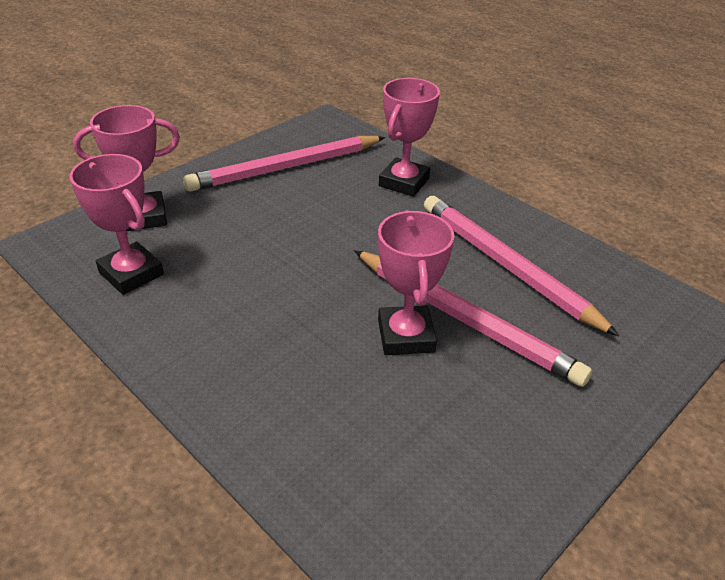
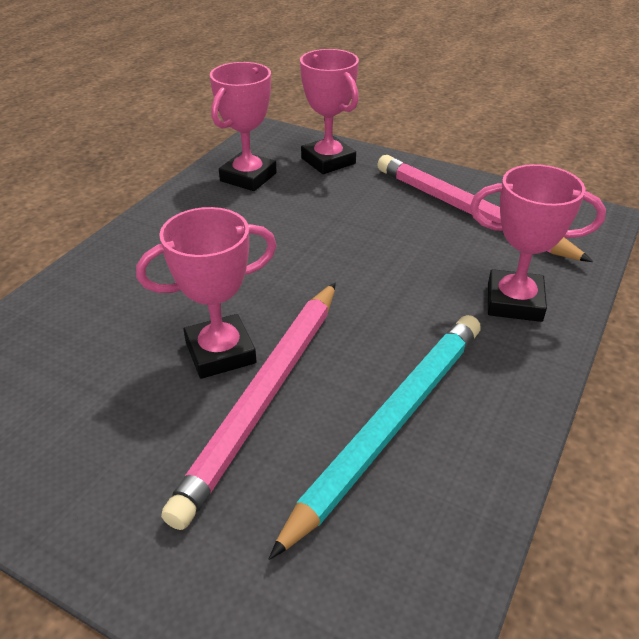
camera: 75 degrees right, 0 degrees up
(506, 266) = (390, 424): pink pencil -> turquoise pencil

